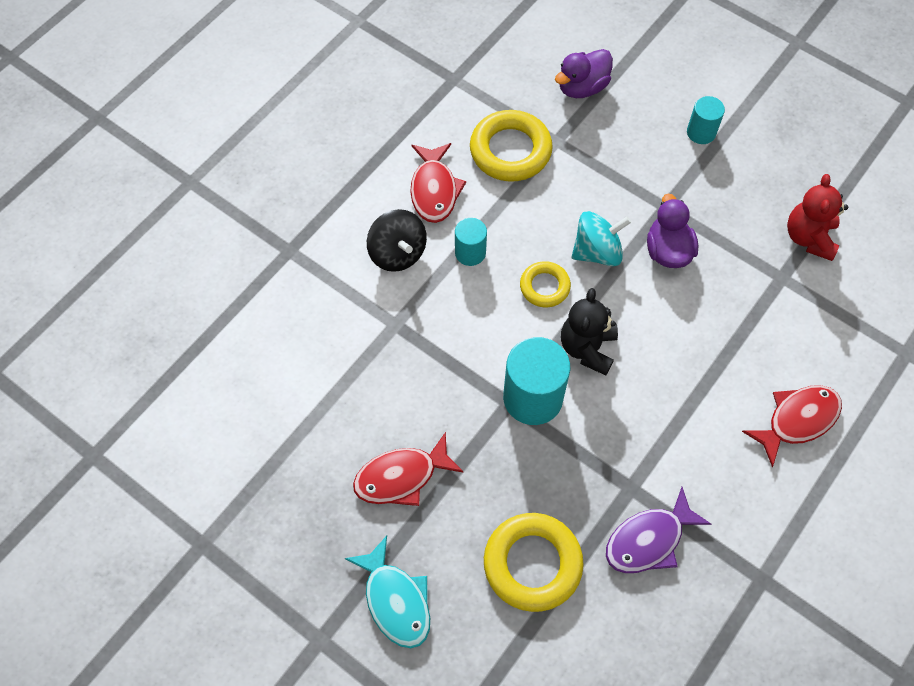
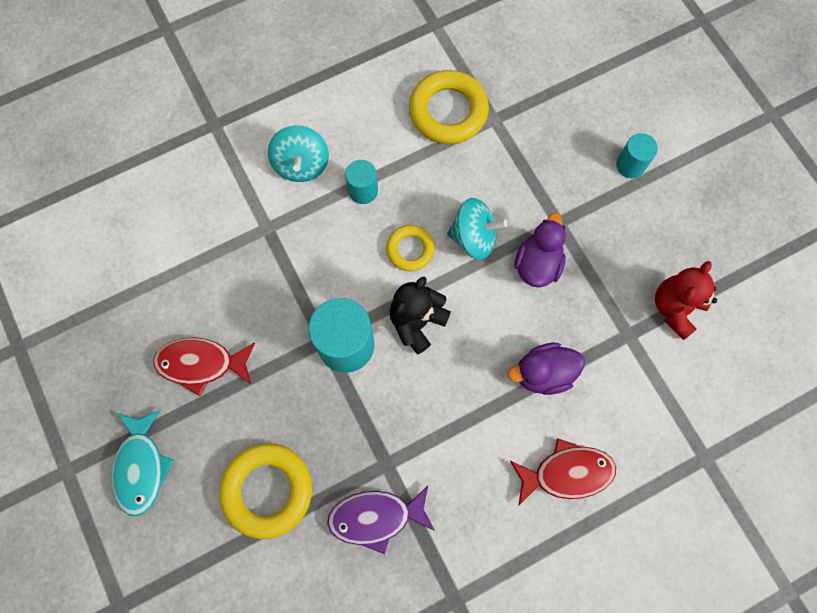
camera: 25 degrees right, 10 degrees up
(397, 253) = (301, 165): black spinning top -> turquoise spinning top
(434, 190) = (363, 120): red fish -> none
(582, 87) = (544, 78): purple duck -> purple duck (543, 373)

